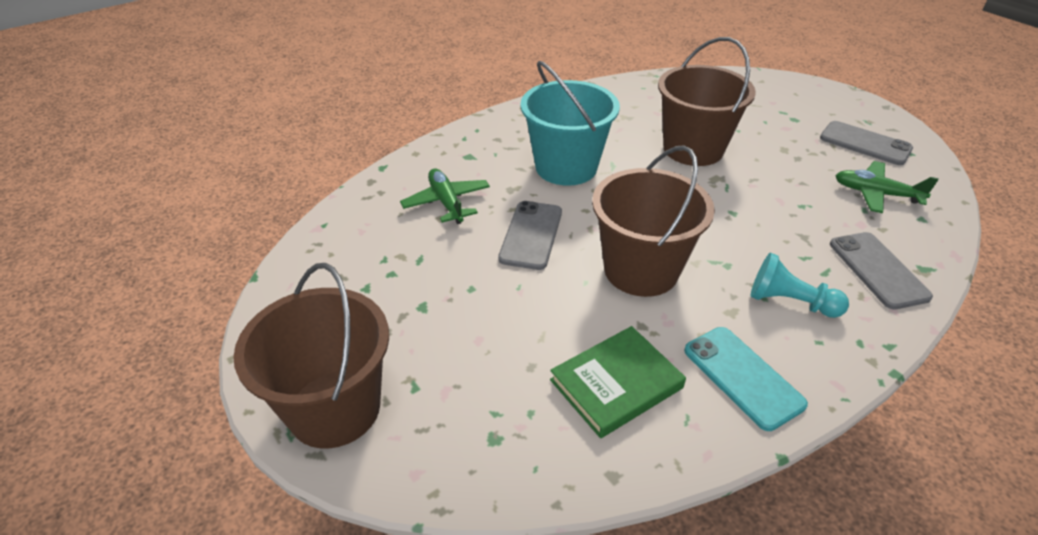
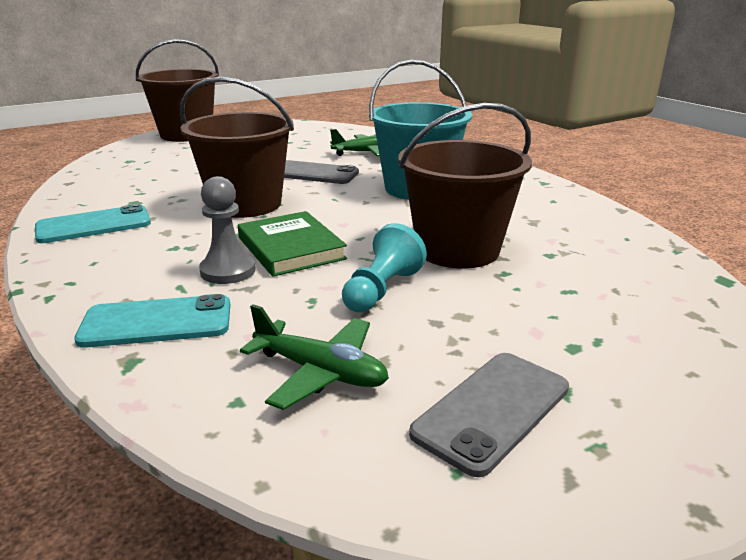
camera: 95 degrees right, 15 degrees down
(616, 384) = (134, 188): green book -> green book (291, 248)
(786, 252) = (228, 271): none -> grey pawn
(790, 302) = (154, 258): turquoise pawn -> turquoise pawn (381, 290)
(876, 194) = (320, 372): green plane -> green plane turned 90 degrees clockwise
(878, 270) = (157, 322): grey phone -> turquoise phone

